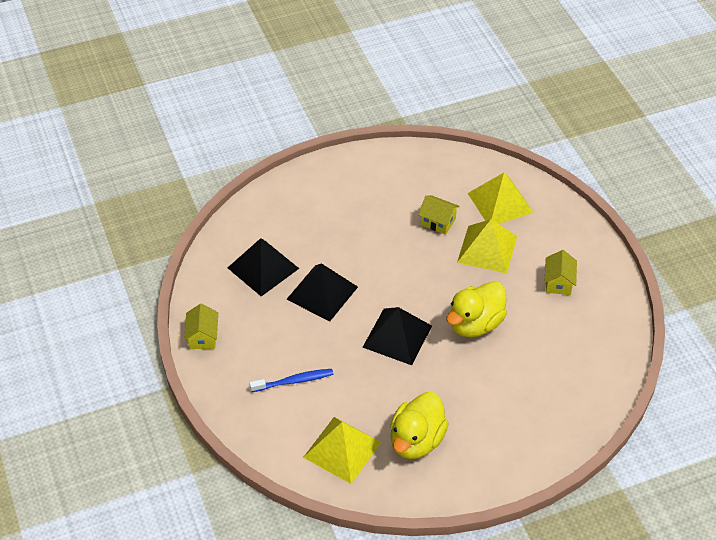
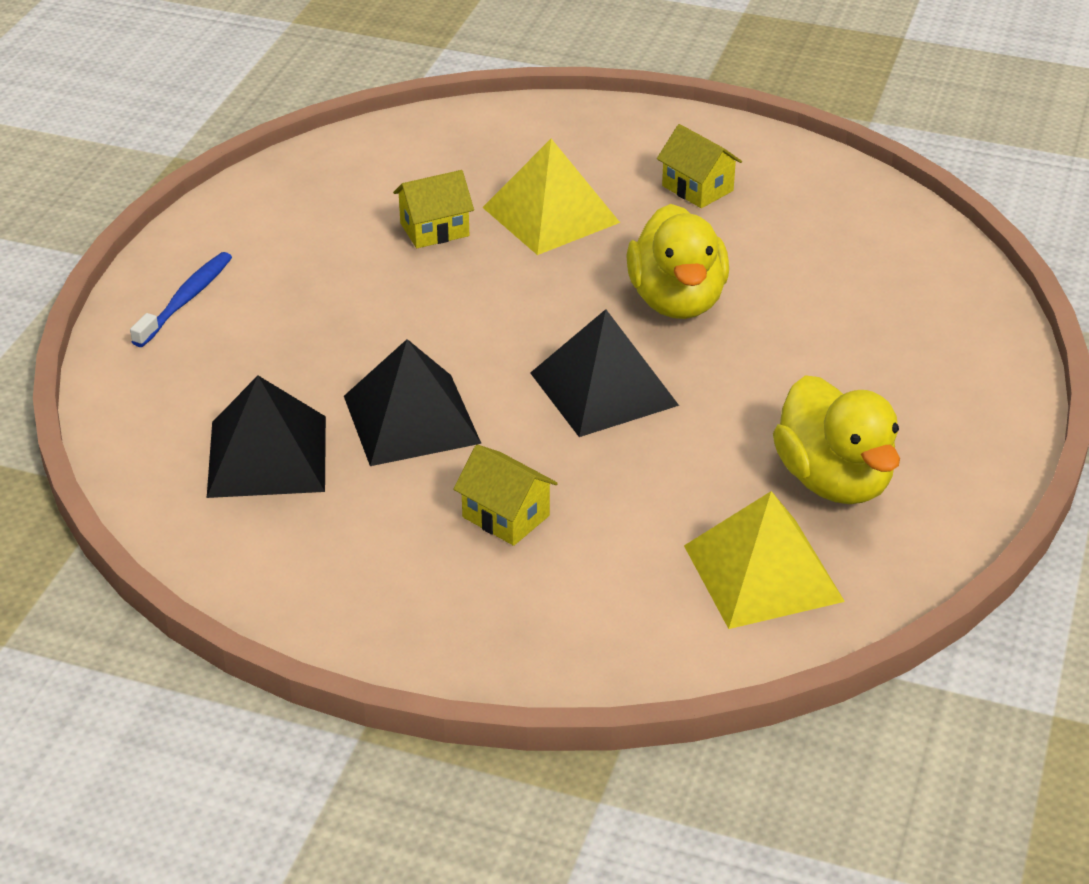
camera: 50 degrees left, 10 degrees down
(203, 337) = (318, 611): yellow house -> yellow house (506, 516)
(294, 381) = (555, 551): blue toothbrush -> blue toothbrush (185, 300)
(500, 202) = (480, 157): yellow pyramid -> none

